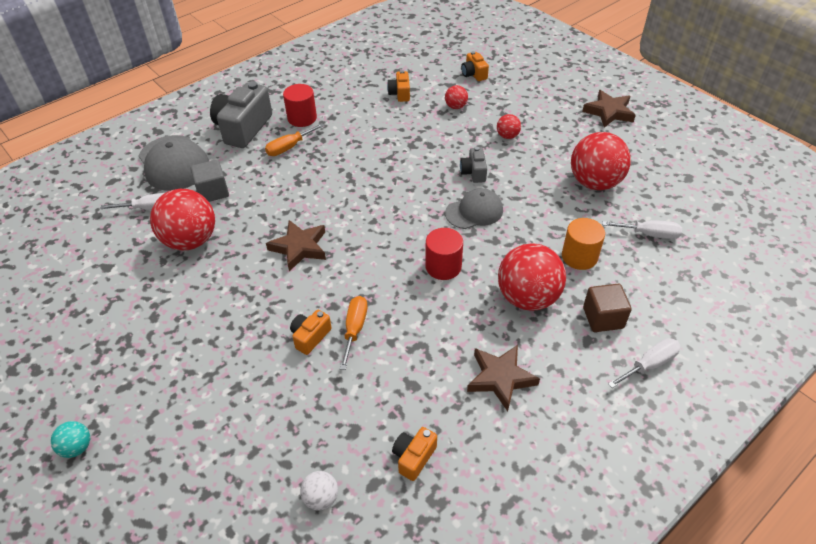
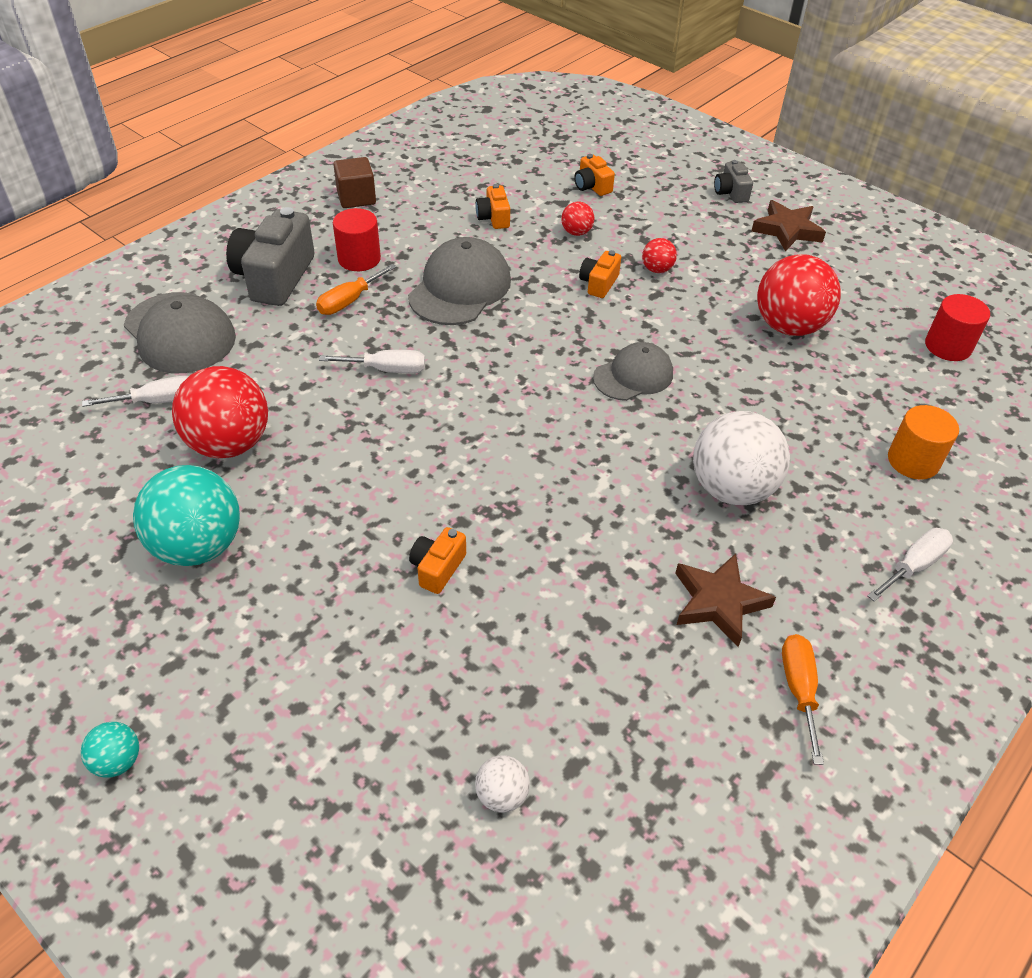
camera: 10 degrees left, 0 degrees up
(156, 308) = (198, 546): none -> turquoise ball
(213, 192) = (248, 371): grey cube -> none
(299, 247) = (395, 442): brown star -> none
(354, 329) = (499, 552): orange screwdriver -> orange screwdriver (799, 690)
(366, 142) = (460, 288): none -> grey cap
(413, 457) = (622, 723): orange camera -> orange camera (599, 283)
(443, 266) = (606, 454): red cylinder -> red cylinder (948, 346)
(473, 172) = (621, 322): grey camera -> grey camera (731, 192)
(527, 297) = (731, 488): red ball -> white ball
(579, 256) = (789, 428): orange cylinder -> orange cylinder (913, 461)
(603, 318) = (839, 508): brown cube -> brown cube (356, 198)
(649, 234) = (875, 391): white screwdriver -> white screwdriver (387, 369)

